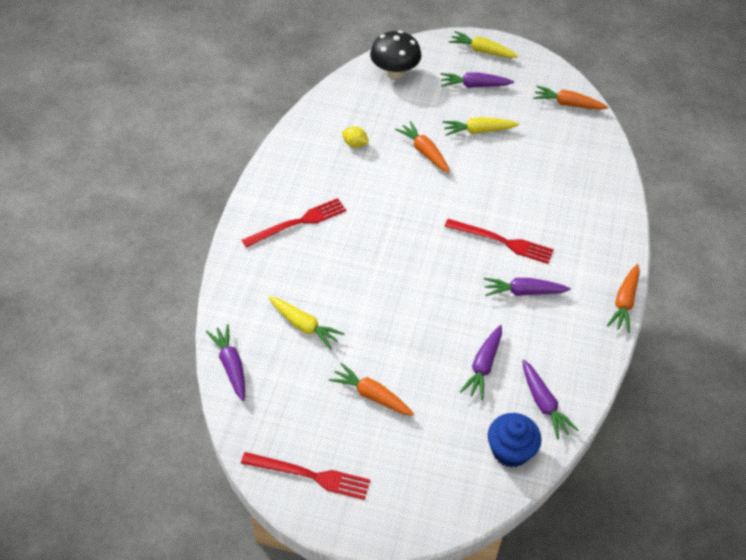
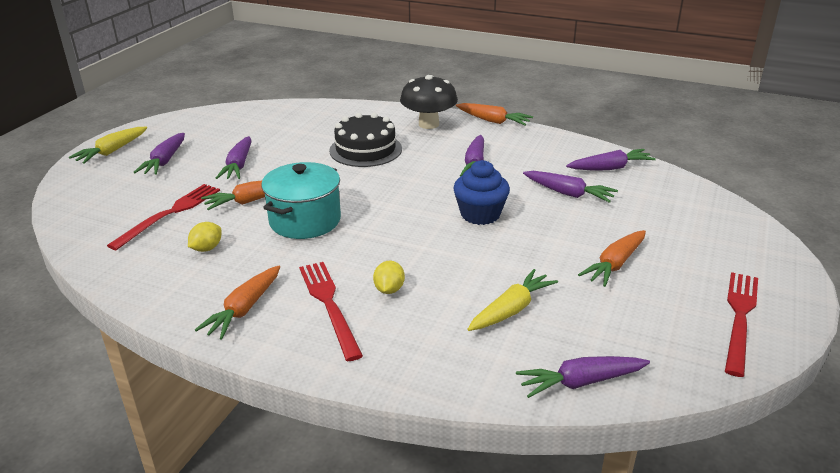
camera: 80 degrees left, 20 degrees down
(319, 253) = (389, 289): none -> yellow lemon
(394, 72) = (97, 209): black mushroom -> black mushroom (428, 124)
(401, 189) = (305, 220): none -> turquoise pot
(478, 131) = (238, 165): yellow carrot -> purple carrot
(502, 241) = (406, 168): red fork -> red fork (170, 214)
(510, 450) = (668, 189): blue cupcake -> blue cupcake (480, 214)
(530, 208) = (365, 149): none -> black cake
(568, 104) = (231, 117): orange carrot -> orange carrot (244, 309)

